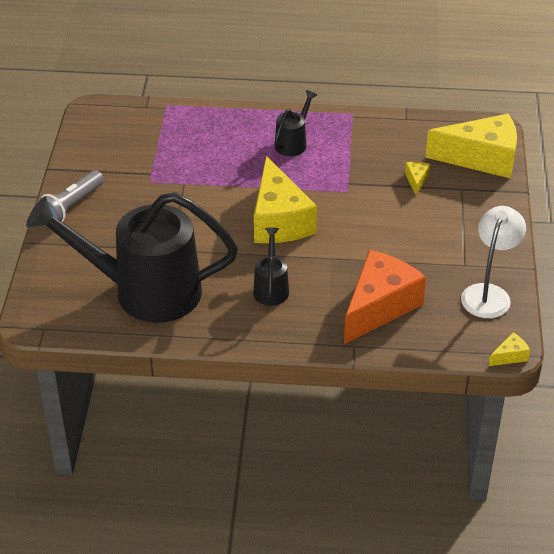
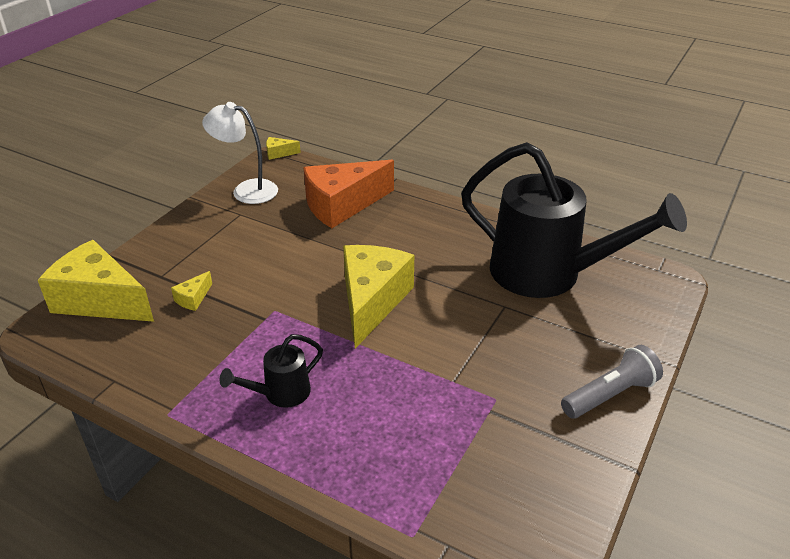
camera: 155 degrees left, 5 degrees down
(271, 288) = (424, 243): black watering can -> none
(488, 293) = (246, 190): white lamp -> white lamp turned 60 degrees clockwise

